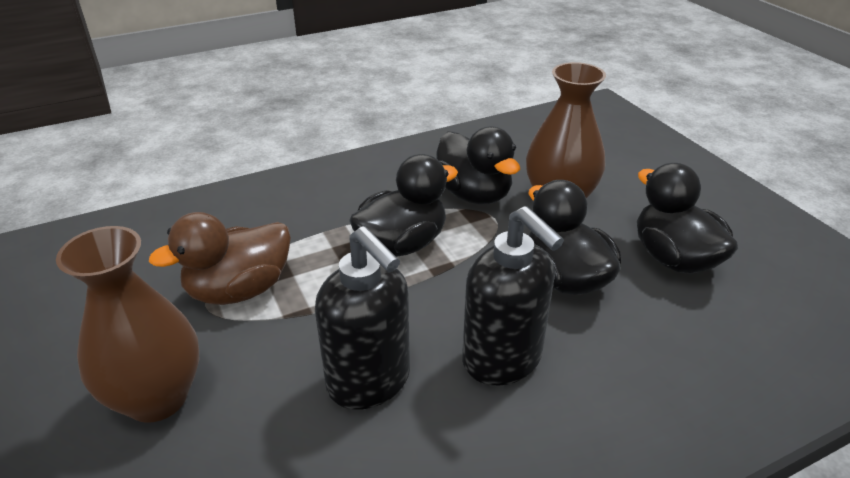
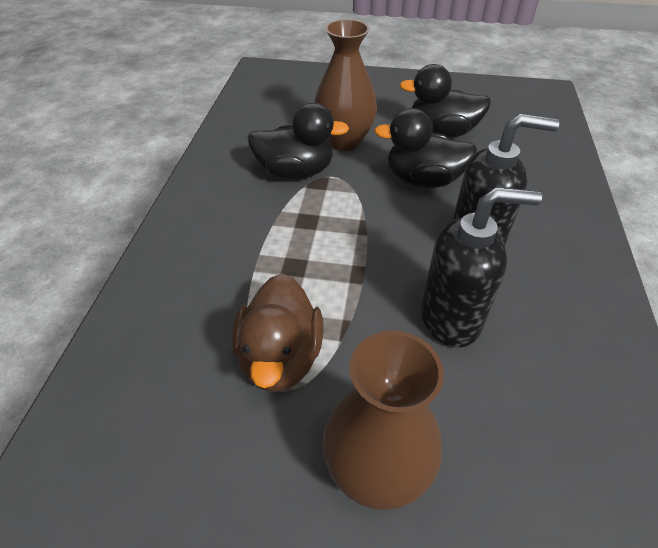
camera: 55 degrees left, 10 degrees up
(402, 244) = (316, 234): black duck -> none

